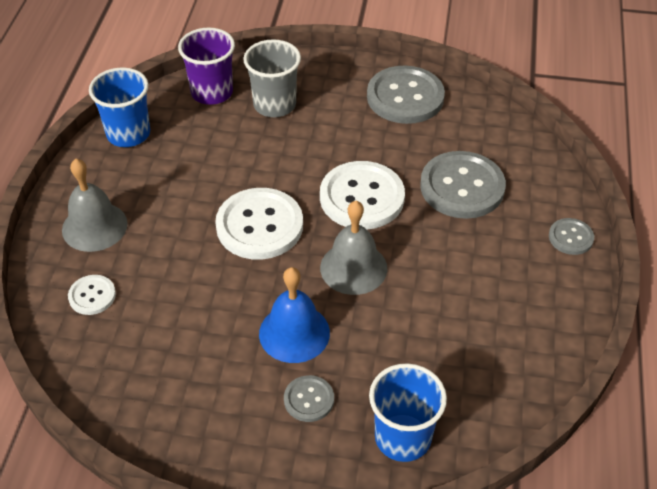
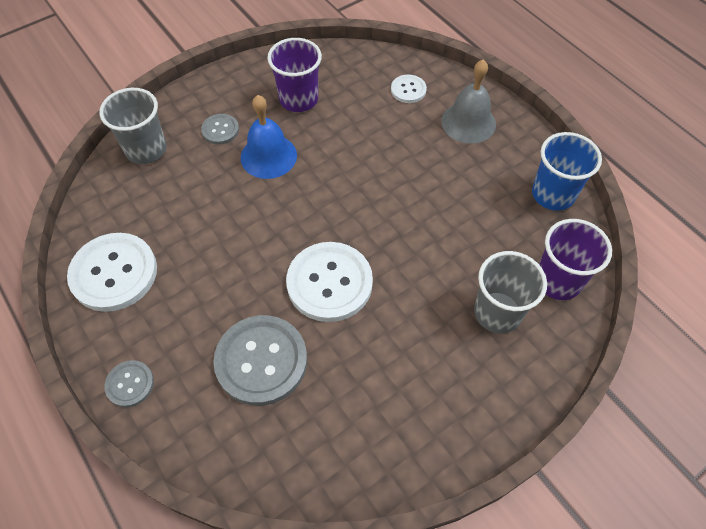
camera: 135 degrees right, 10 degrees up
(197, 371) = (298, 99): none -> purple cup
(259, 226) = (373, 202): white button -> white button (114, 273)
(353, 268) = (276, 223): grey bell -> none
(403, 438) = (146, 150): blue cup -> grey cup
(405, 97) = (407, 426): grey button -> none

